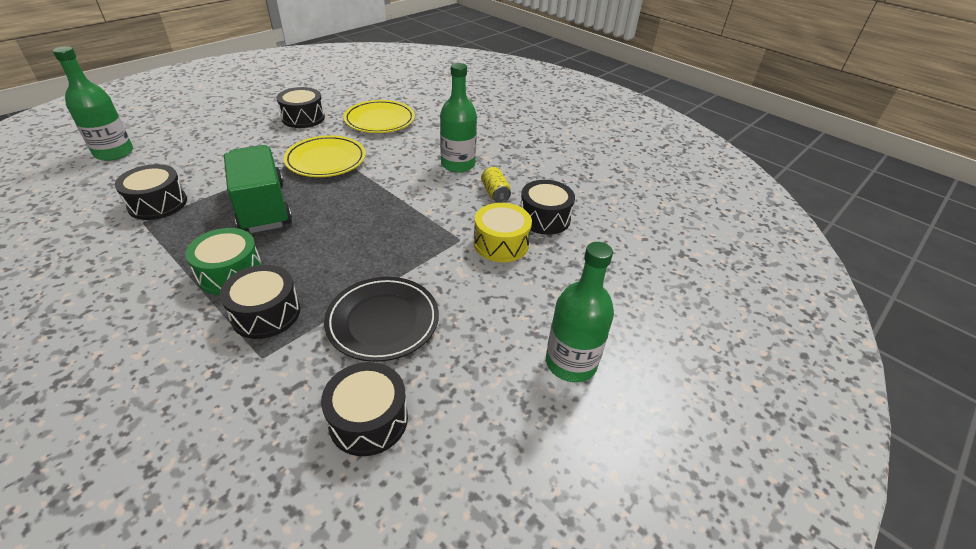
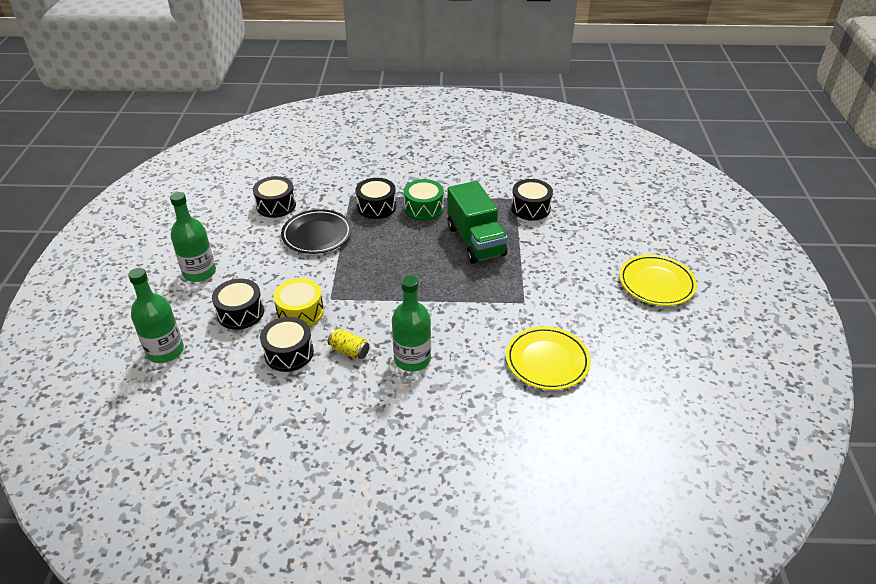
camera: 140 degrees right, 0 degrees up
(114, 153) = (627, 211): green bottle -> green bottle (165, 351)
(263, 207) = (475, 241): green truck -> green truck turned 45 degrees clockwise
(303, 118) = (602, 317): black drum -> black drum (240, 313)
(326, 160) = (507, 293): yellow plate -> yellow plate (656, 283)

